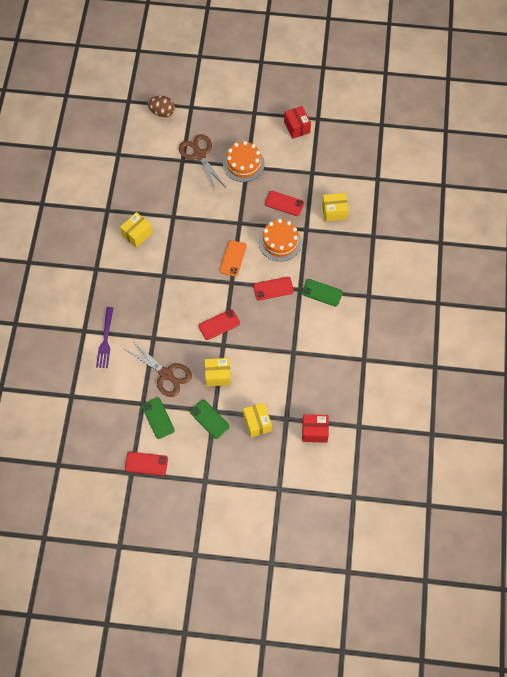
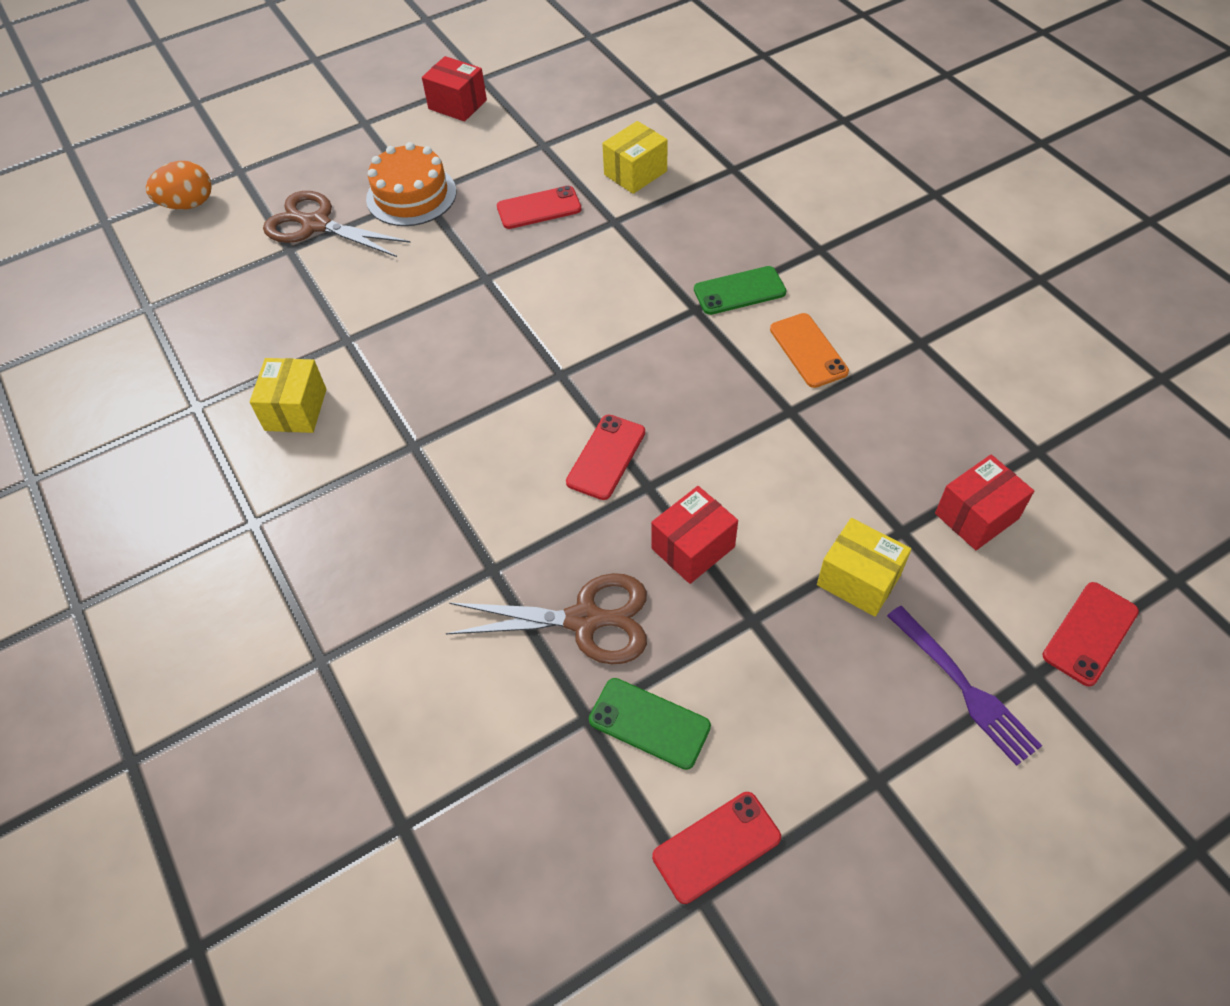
camera: 35 degrees left, 10 degrees down
(105, 340) = (388, 645): purple fork -> purple fork (964, 687)
(162, 112) = (188, 204): brown egg -> orange egg
(209, 419) = (759, 643): green phone -> none
(218, 375) = (693, 548): yellow box -> red box
(233, 258) = (526, 336): orange phone -> orange phone (808, 350)
(273, 288) = (648, 337): red phone -> red phone (1090, 633)
(280, 242) = (587, 263): orange cake -> none

